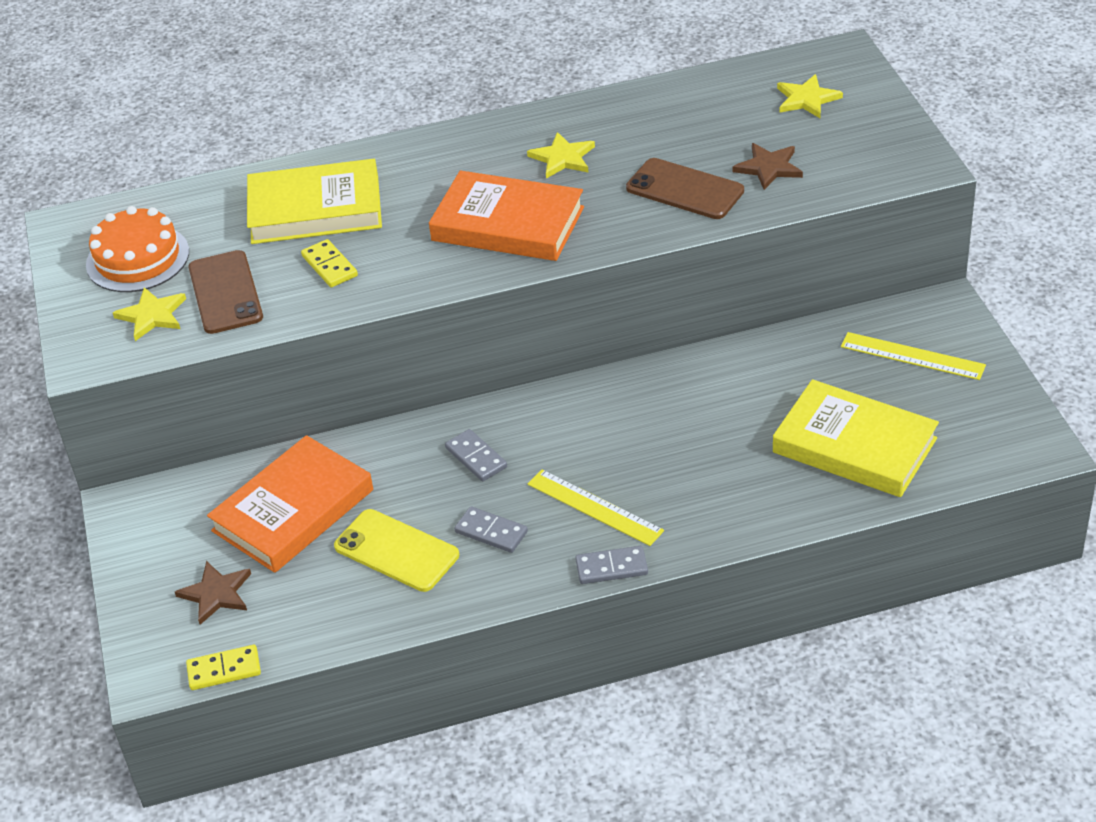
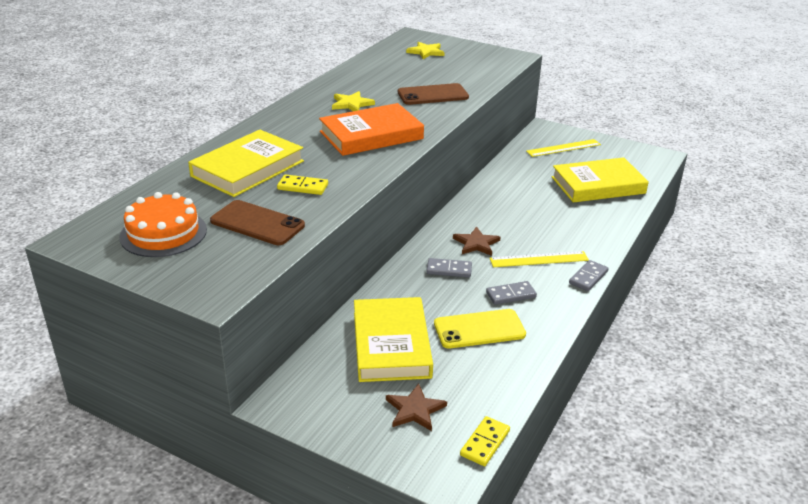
camera: 50 degrees left, 10 degrees down
(152, 315) = (225, 254): yellow star -> none
(293, 510) = (391, 344): orange book -> yellow book
(769, 168) = (455, 76): brown star -> brown star (476, 243)

